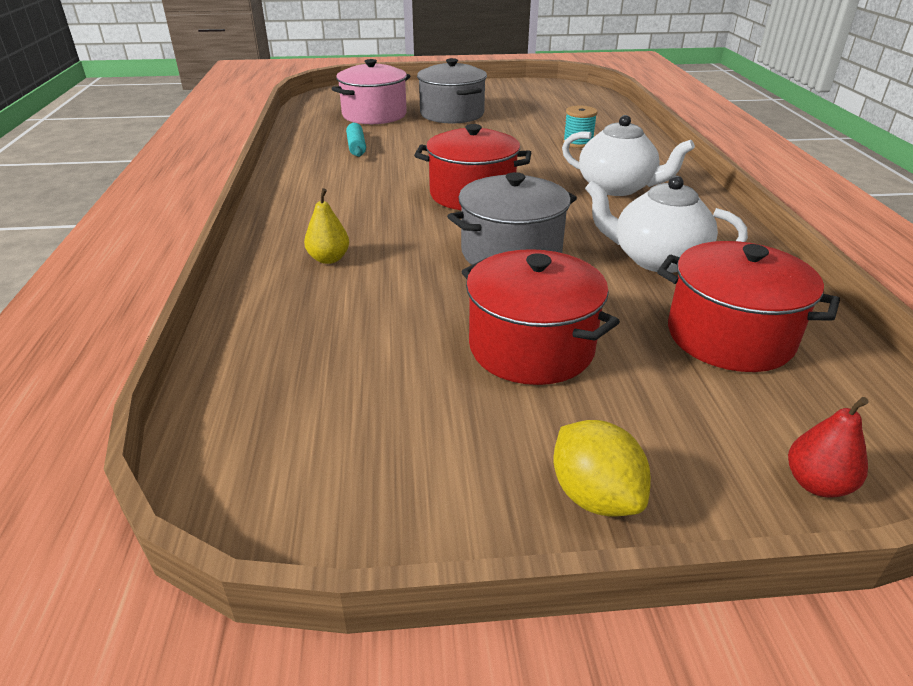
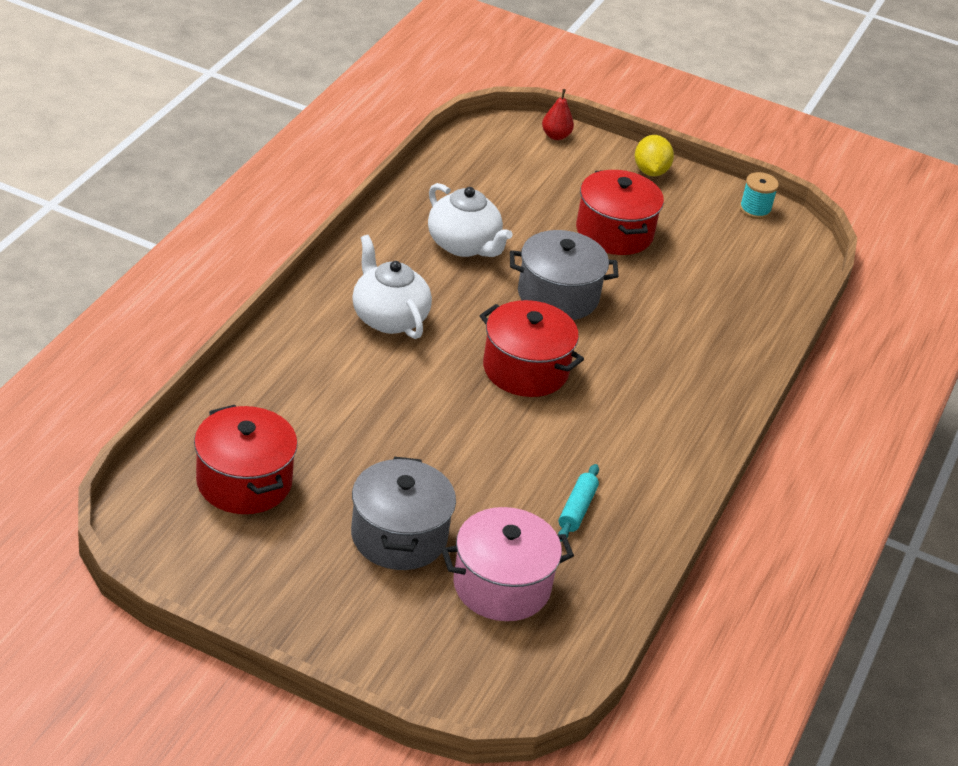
camera: 155 degrees left, 5 degrees up
(329, 259) = (695, 350): yellow pear -> none
(578, 143) = (329, 397): turquoise spool -> turquoise spool (755, 209)
(729, 336) = (498, 189): red pot -> red pot (244, 482)

